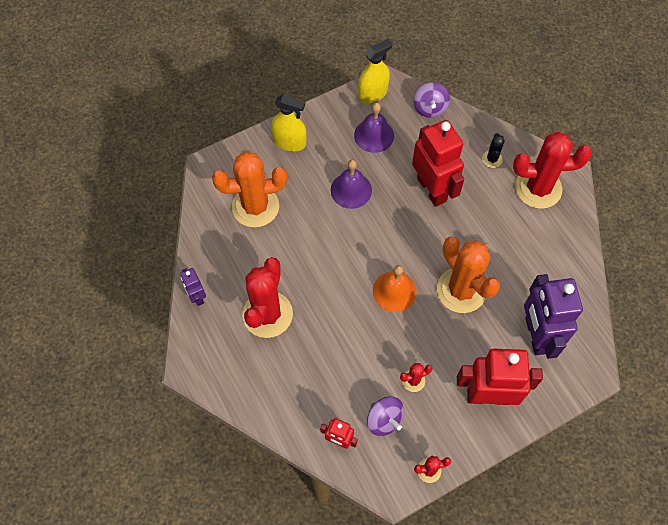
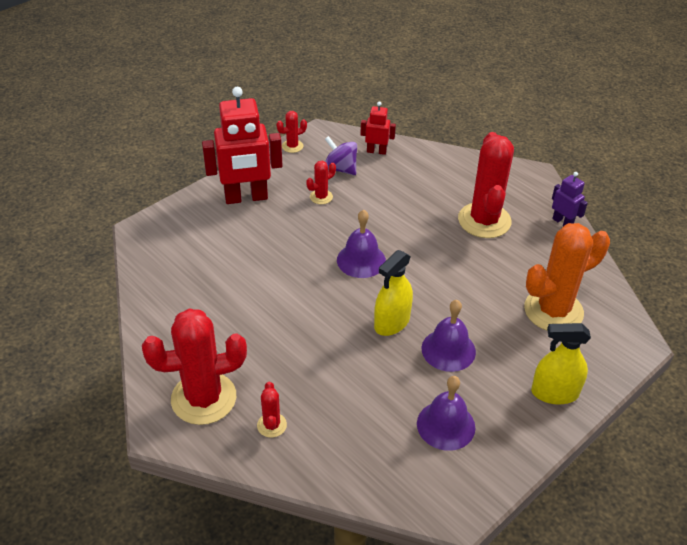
camera: 165 degrees right, 20 degrees down
(373, 93) = (471, 489): yellow spray bottle -> yellow spray bottle (392, 322)
(394, 291) = (361, 260): orange bell -> purple bell
(430, 108) = (377, 483): purple spinning top -> none
(432, 189) = (346, 370): red robot -> none
(461, 290) = (287, 273): orange cactus -> none
(492, 159) = (271, 425): black cactus -> red cactus
(536, 335) = (200, 249): purple robot -> none

